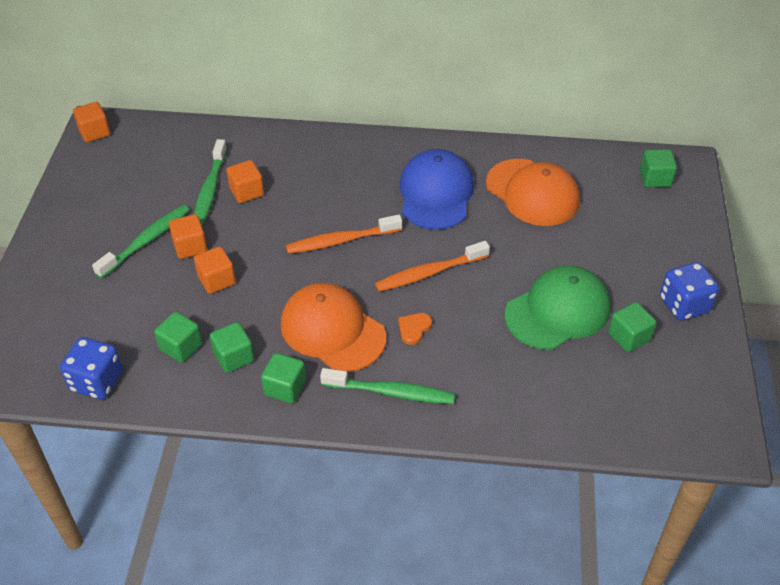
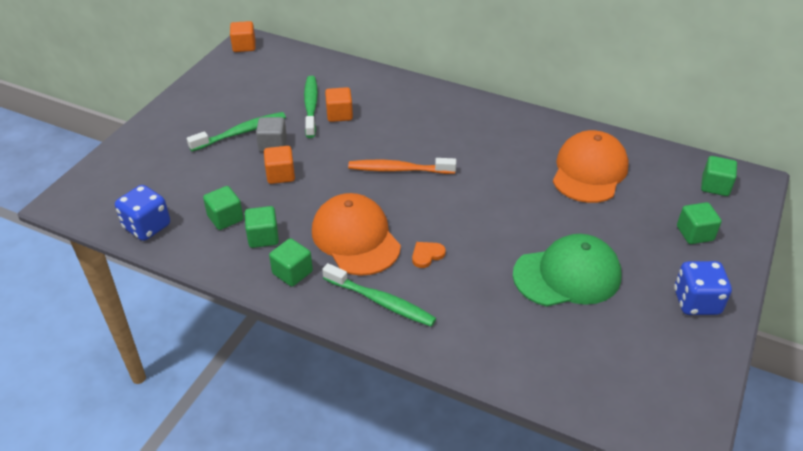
camera: 20 degrees right, 5 degrees down
(190, 247) = (273, 145): orange cube -> grey cube
(210, 189) = (311, 106): green toothbrush -> green toothbrush turned 150 degrees clockwise
(429, 273) = (463, 213): orange toothbrush -> none
(436, 193) = (500, 152): blue cap -> none
(532, 192) = (589, 171): orange cap -> orange cap turned 135 degrees counterclockwise
(628, 337) = (627, 315): green cube -> green cube (694, 233)

